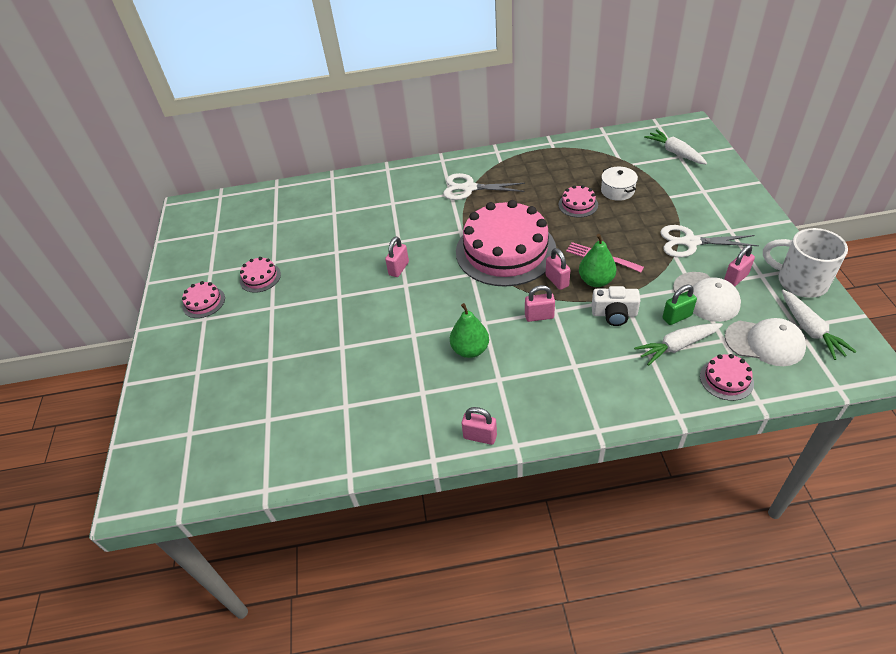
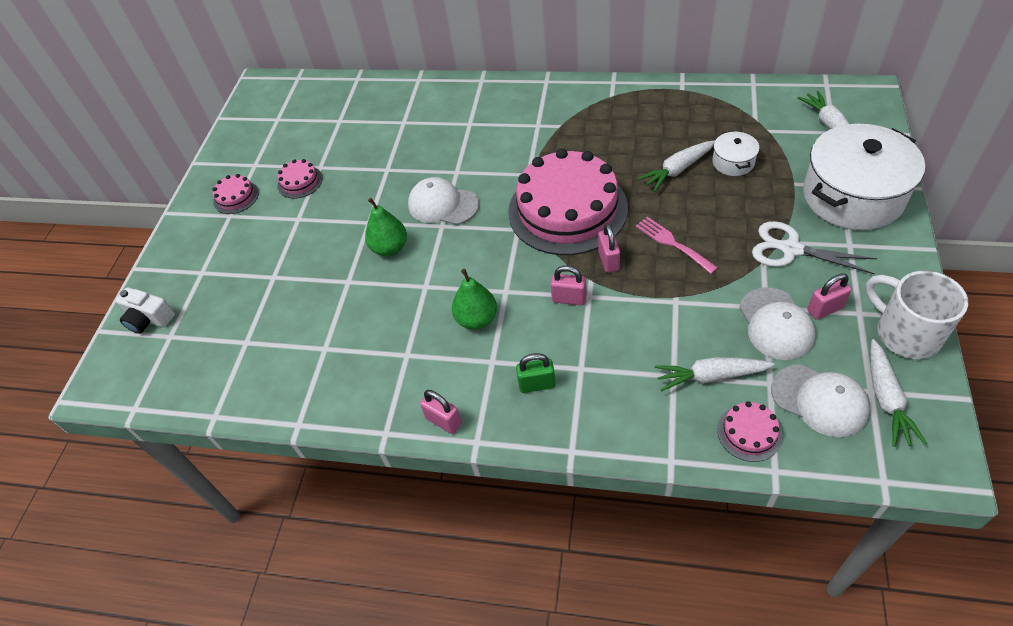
camera: 20 degrees right, 5 degrees up
(399, 268) = (443, 205): pink padlock -> white cap
(469, 188) = (561, 122): white scissors -> none
(578, 204) = (677, 170): pink cake -> white carrot
(596, 281) = (653, 271): green pear -> green pear (390, 248)
(614, 314) = (655, 317): white camera -> white camera (149, 319)
(676, 317) = (727, 340): green padlock -> green padlock (537, 384)
(715, 196) = (853, 196): none -> white pot

